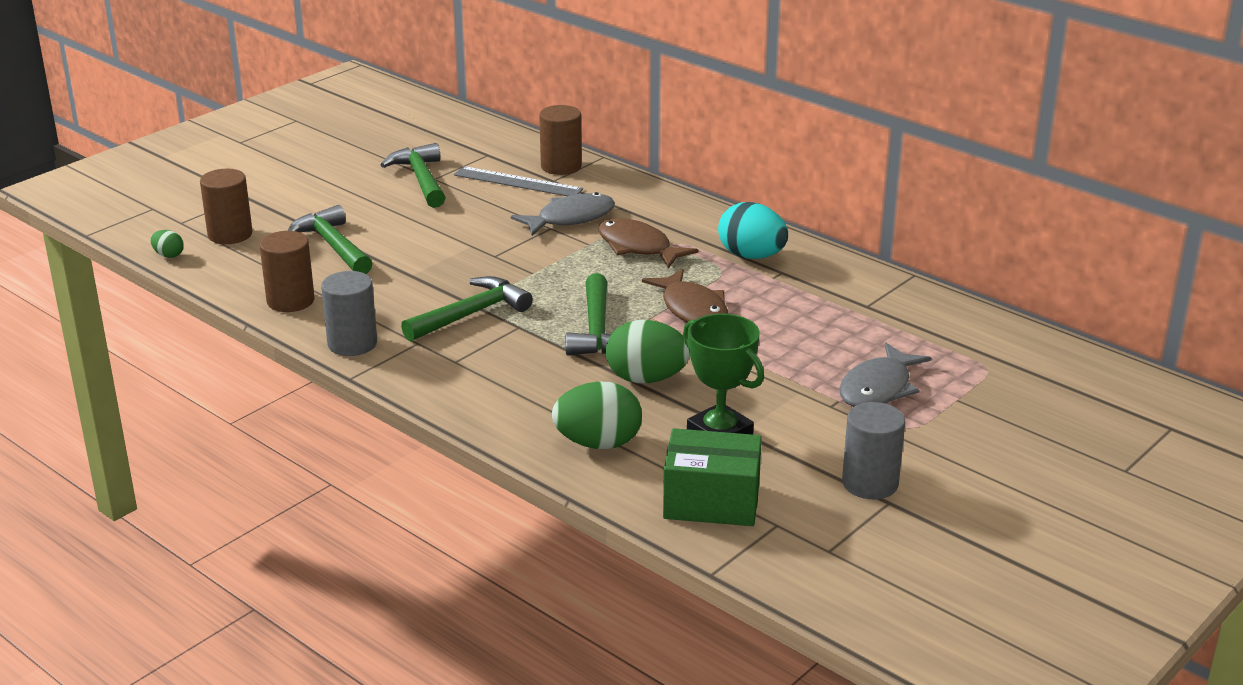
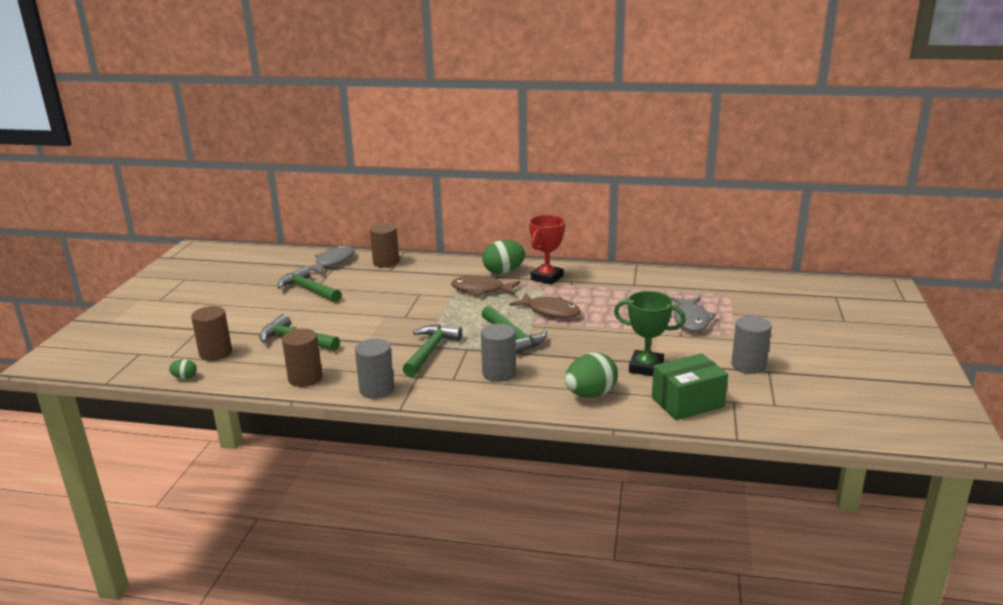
camera: 30 degrees left, 5 degrees down
(518, 182) = (370, 276): grey ruler -> none
(518, 374) = (499, 373): none -> grey cylinder
(570, 218) = (425, 286): grey fish -> grey fish (332, 262)
(646, 379) = (572, 353): green egg -> green egg (504, 272)
(751, 256) = (547, 278): turquoise egg -> red trophy

